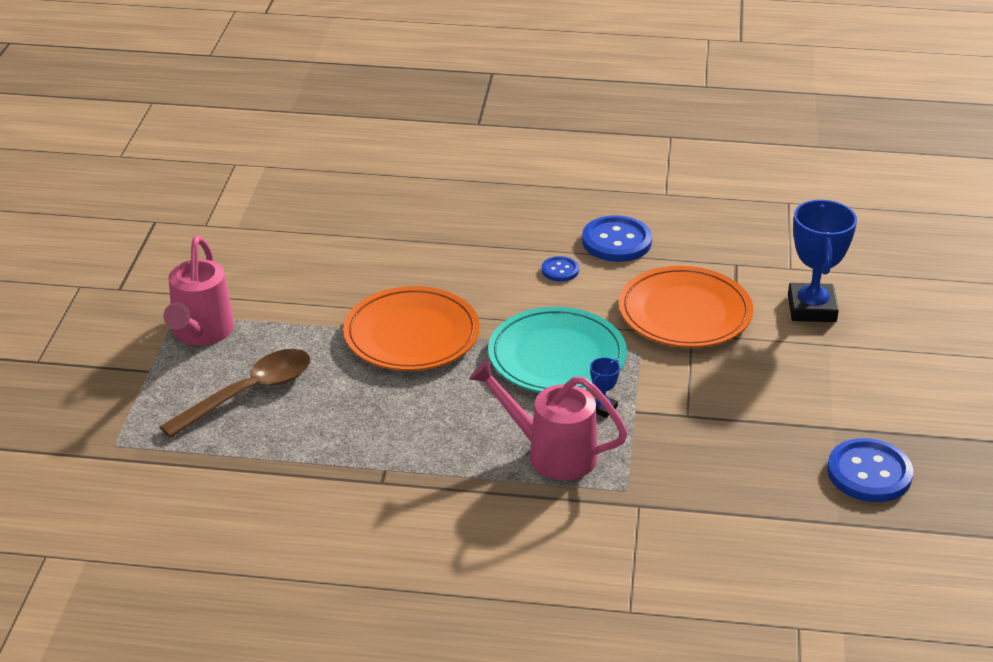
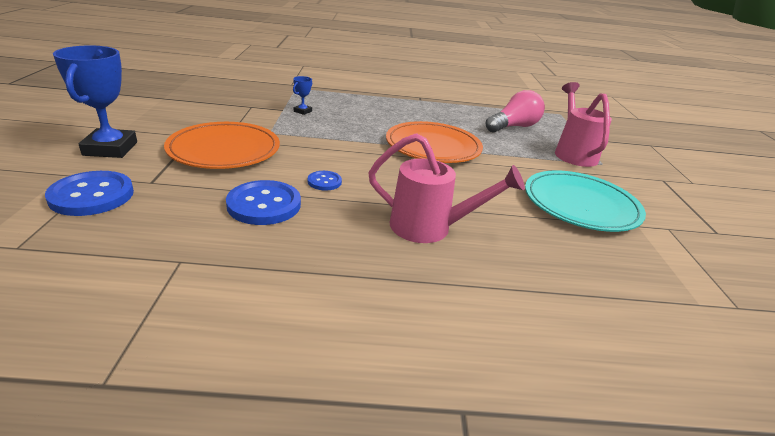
camera: 170 degrees right, 5 degrees down
(248, 393) = (513, 127): brown spoon -> pink light bulb
(552, 453) = (334, 99): pink watering can -> pink watering can (429, 228)
(557, 357) = (329, 132): turquoise plate -> turquoise plate (580, 205)
(869, 473) = (159, 84): blue button -> blue button (92, 195)

